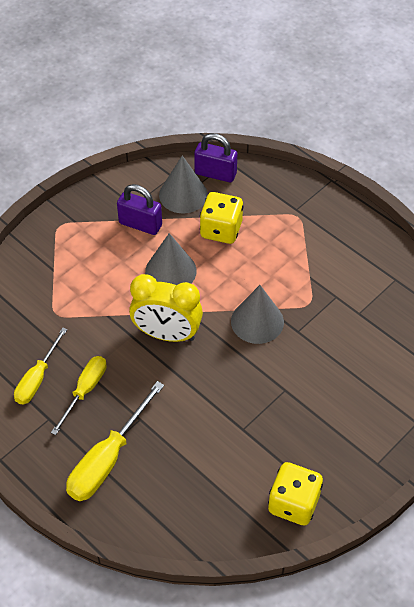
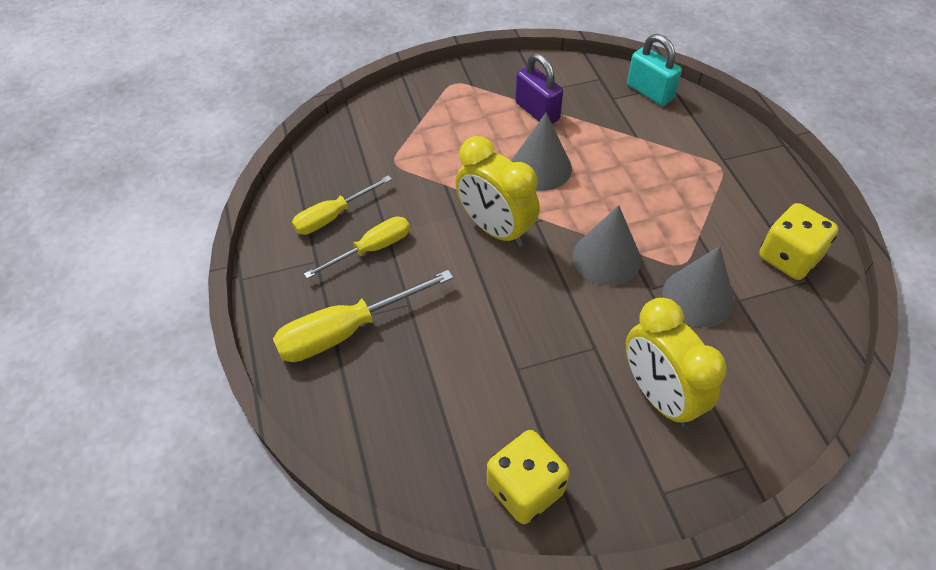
camera: 30 degrees right, 0 degrees up
(183, 194) = (601, 99): grey cone -> grey cone (698, 297)
(215, 173) = (649, 92): purple padlock -> turquoise padlock
(221, 230) = (622, 148): yellow dice -> yellow dice (788, 257)
(342, 402) = (659, 395): none -> yellow clock

